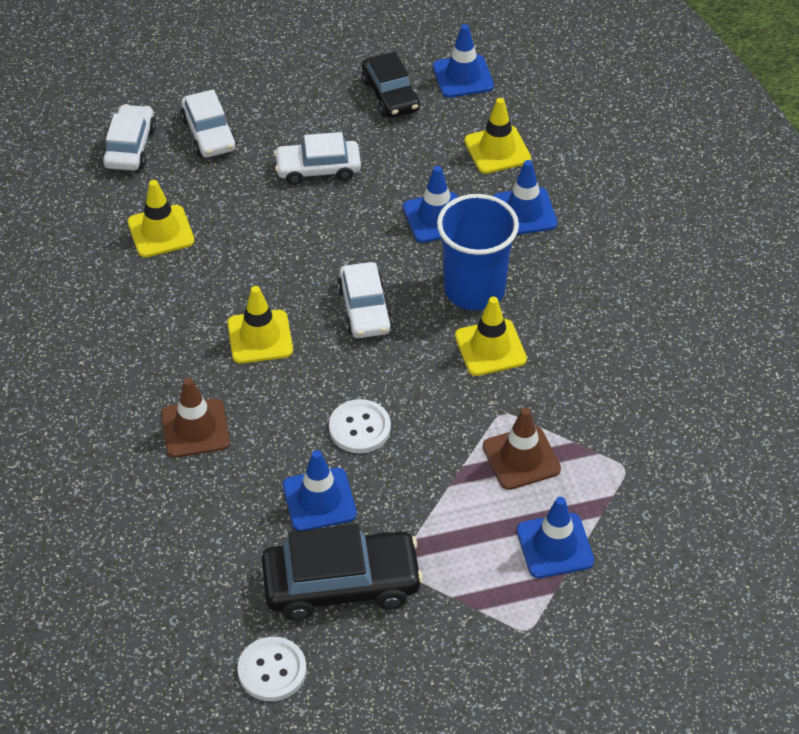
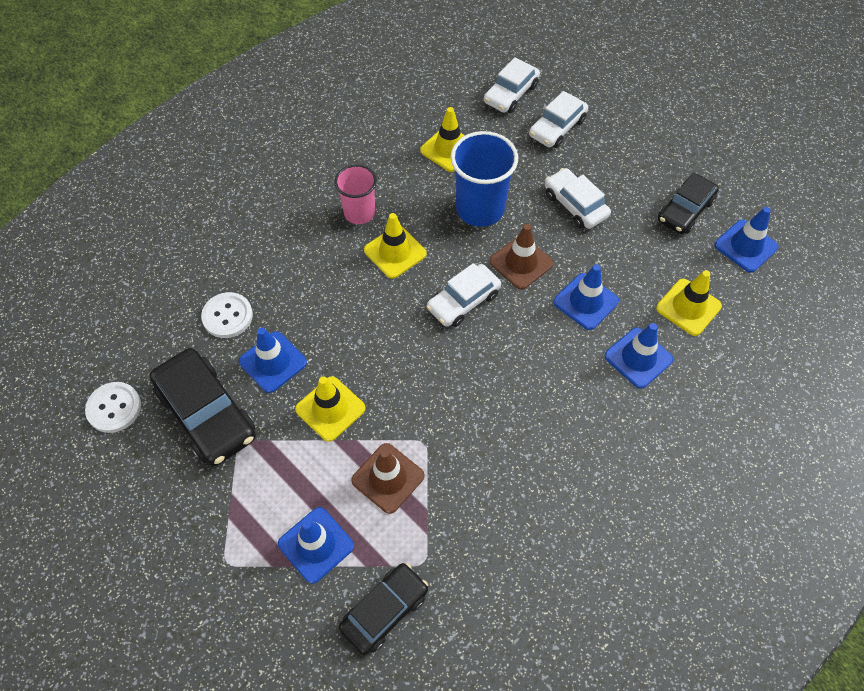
camera: 60 degrees right, 10 degrees up
(130, 147) = (511, 94): white car -> white car turned 150 degrees clockwise
(182, 345) = (359, 213): none -> pink cup
(195, 428) = (293, 257): brown traffic cone -> brown traffic cone (521, 262)
(359, 428) = (351, 354): white button -> white button (227, 316)
(474, 289) = (533, 363): blue cup -> blue cup (480, 209)
(490, 348) = (482, 402): yellow traffic cone -> yellow traffic cone (330, 409)
(654, 518) = (384, 610): none -> black car

